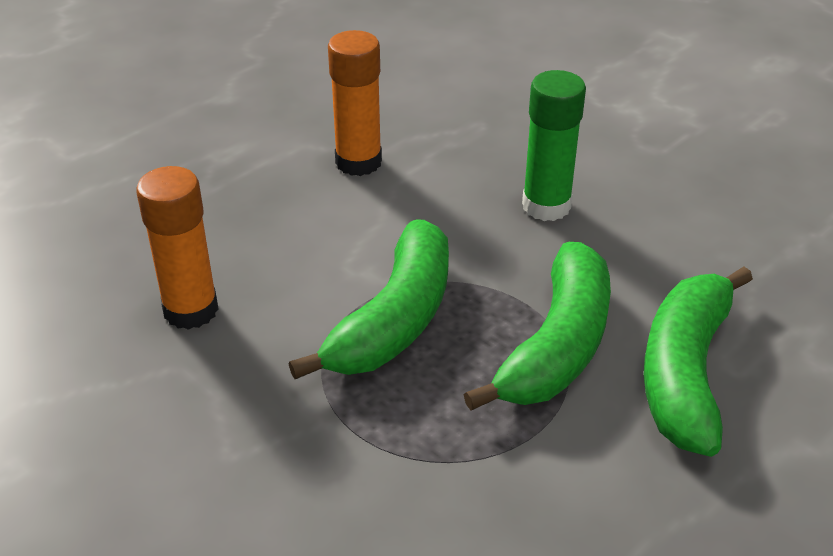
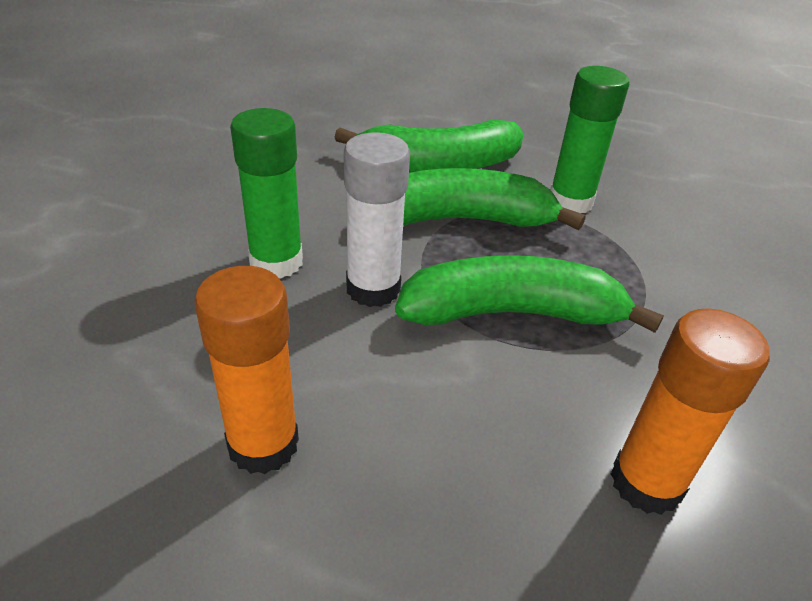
camera: 120 degrees left, 0 degrees up
(478, 248) = (373, 289): none -> white glue stick
(551, 464) = (570, 201): none -> green glue stick

